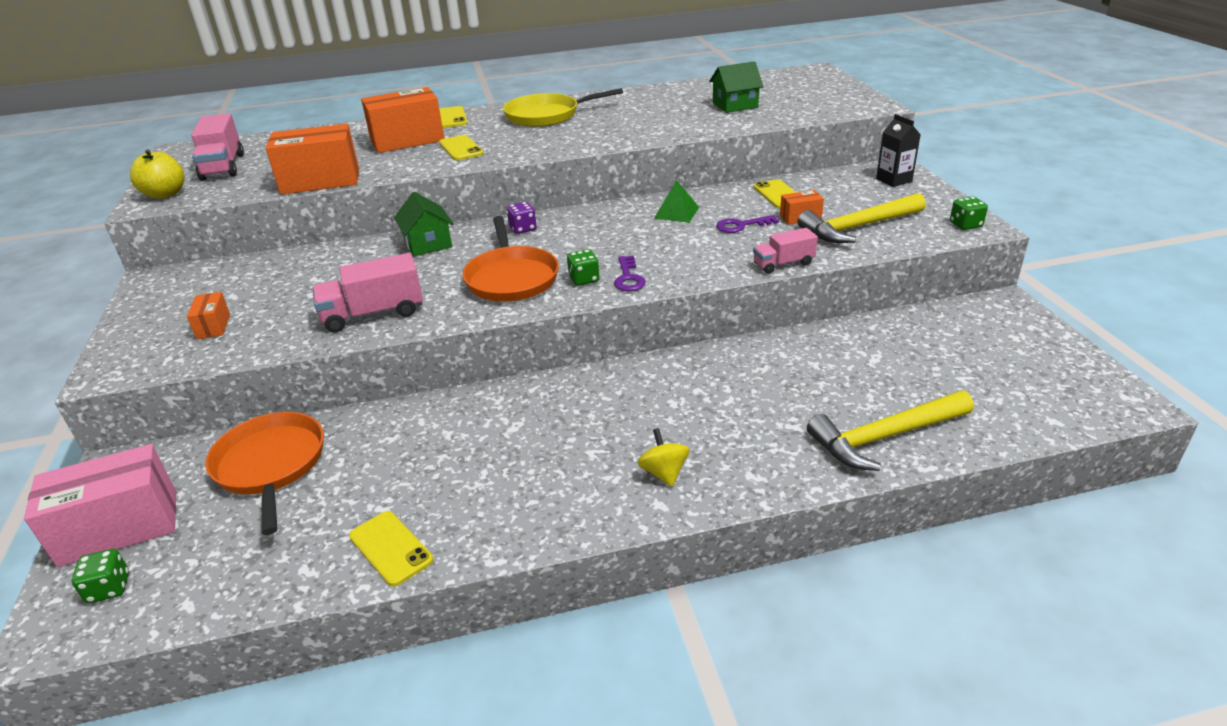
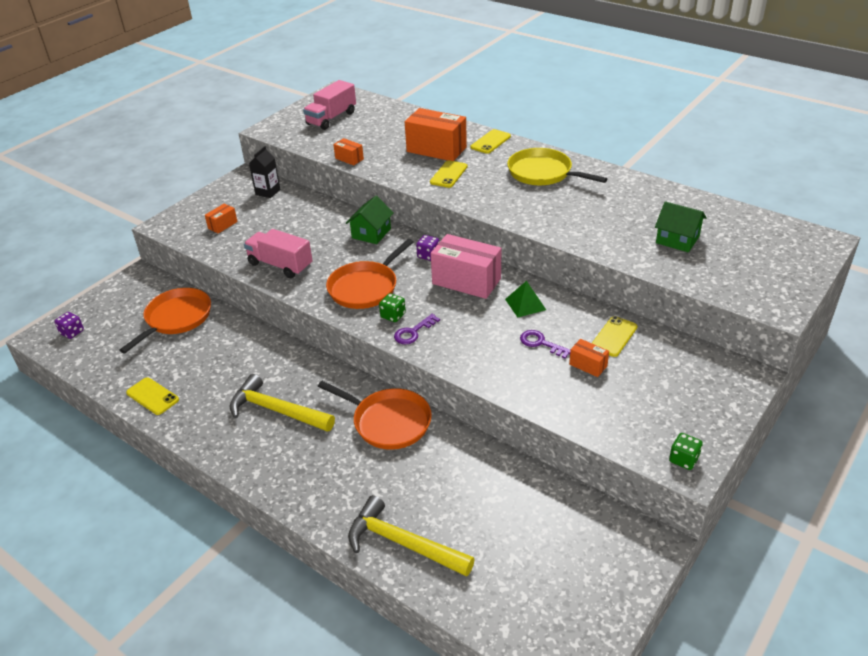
camera: 50 degrees right, 5 degrees up
(109, 588) = (72, 332): green dice -> purple dice
(119, 528) = (105, 307): pink box -> pink box (466, 281)
(165, 194) = (282, 126): yellow apple -> none
(320, 181) = (349, 159): orange box -> orange box, size x0.48
(390, 548) = (152, 396): yellow phone -> yellow phone turned 60 degrees counterclockwise
(664, 472) = (284, 460): yellow spinning top -> none
(694, 375) = (388, 422): none -> orange pan
(783, 264) = (505, 390): pink truck -> none
(858, 227) = (607, 401): yellow hammer -> yellow hammer (276, 410)
(894, 180) = (722, 385): black carton -> black carton (268, 192)

